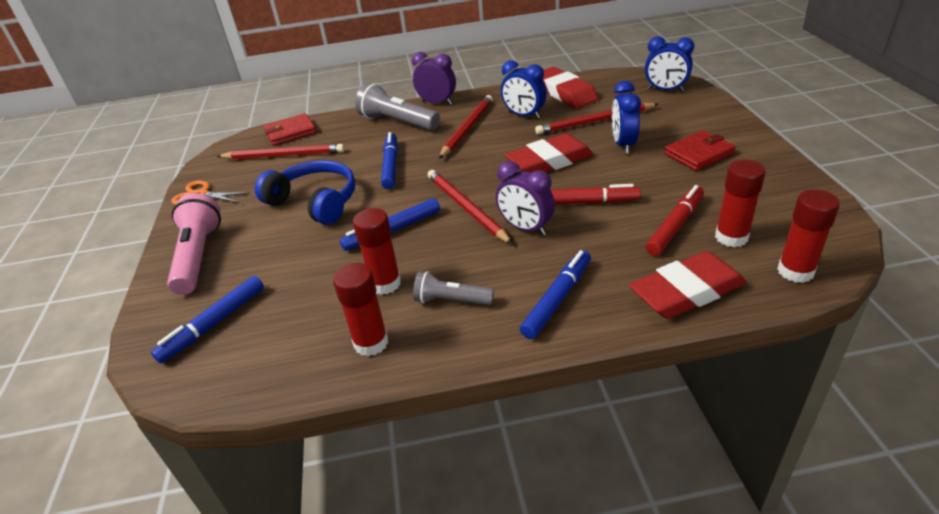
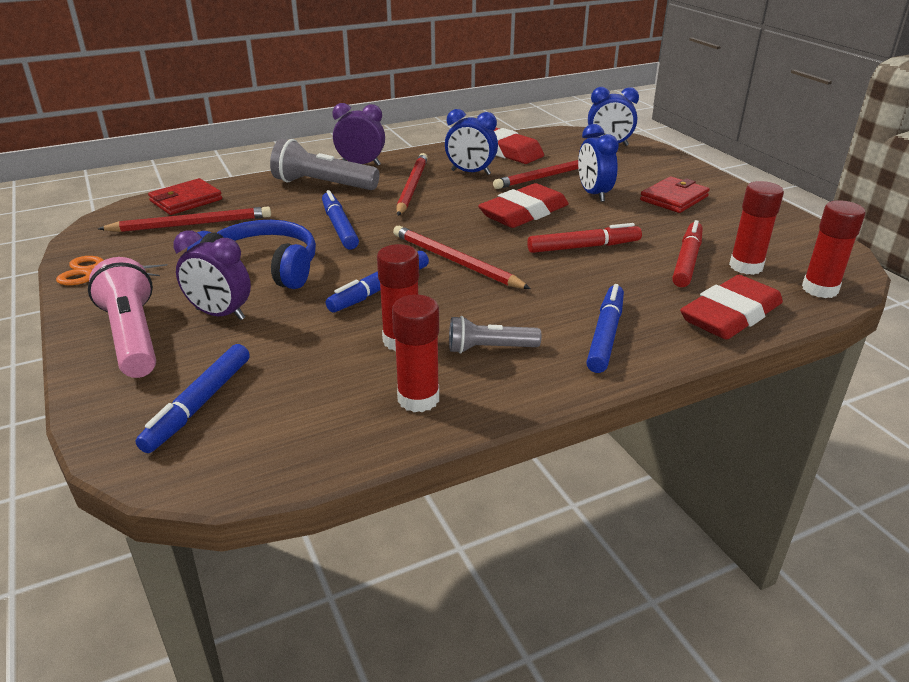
camera: 20 degrees left, 5 degrees down
(525, 228) = (533, 275): purple clock -> purple clock (220, 314)

